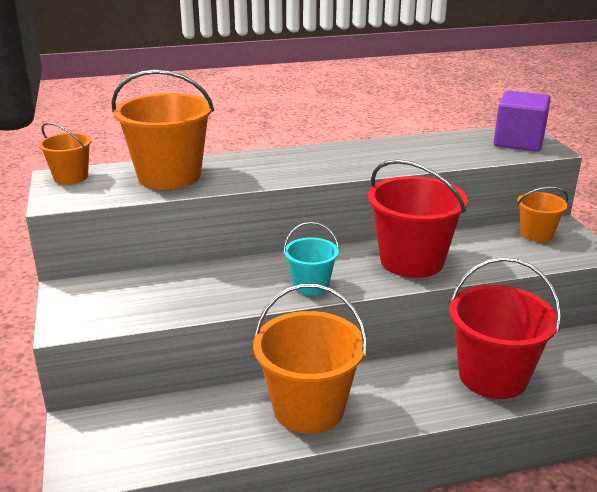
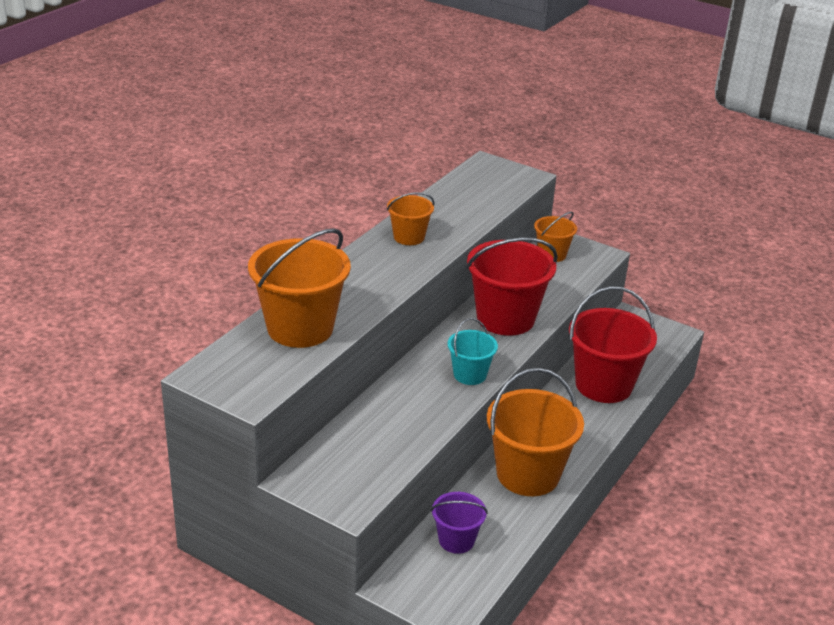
camera: 45 degrees left, 5 degrees up
(71, 177) = (215, 369): orange bucket -> orange bucket (409, 237)
(172, 422) = (456, 540): none -> purple bucket
(518, 142) = (499, 176): purple cube -> none

